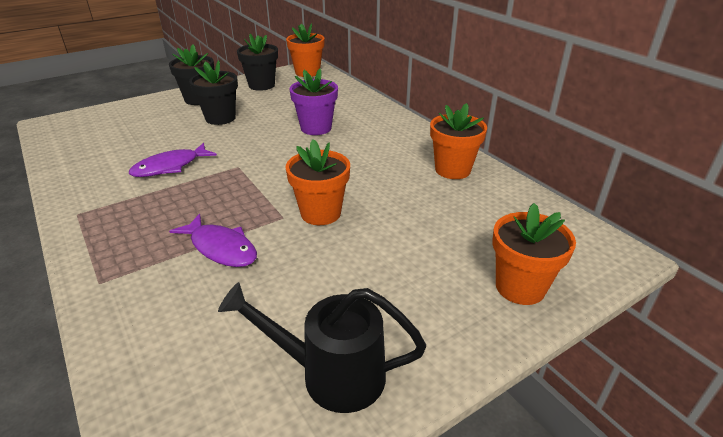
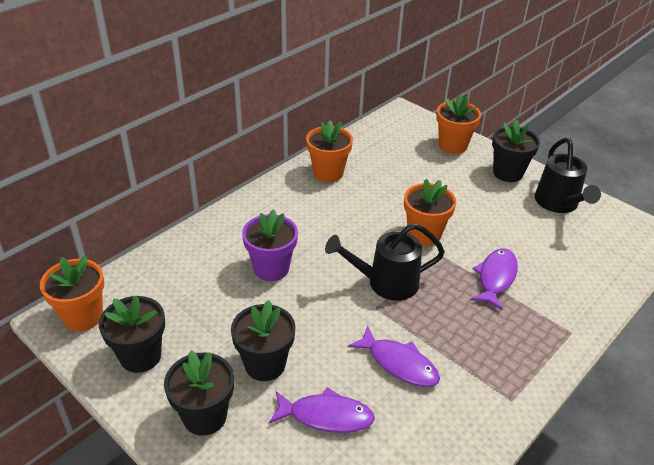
camera: 105 degrees left, 5 degrees up
(157, 133) = (326, 416): none -> purple fish
(263, 176) = (385, 283): none -> black watering can
(434, 333) = (508, 173): none -> black flower pot

